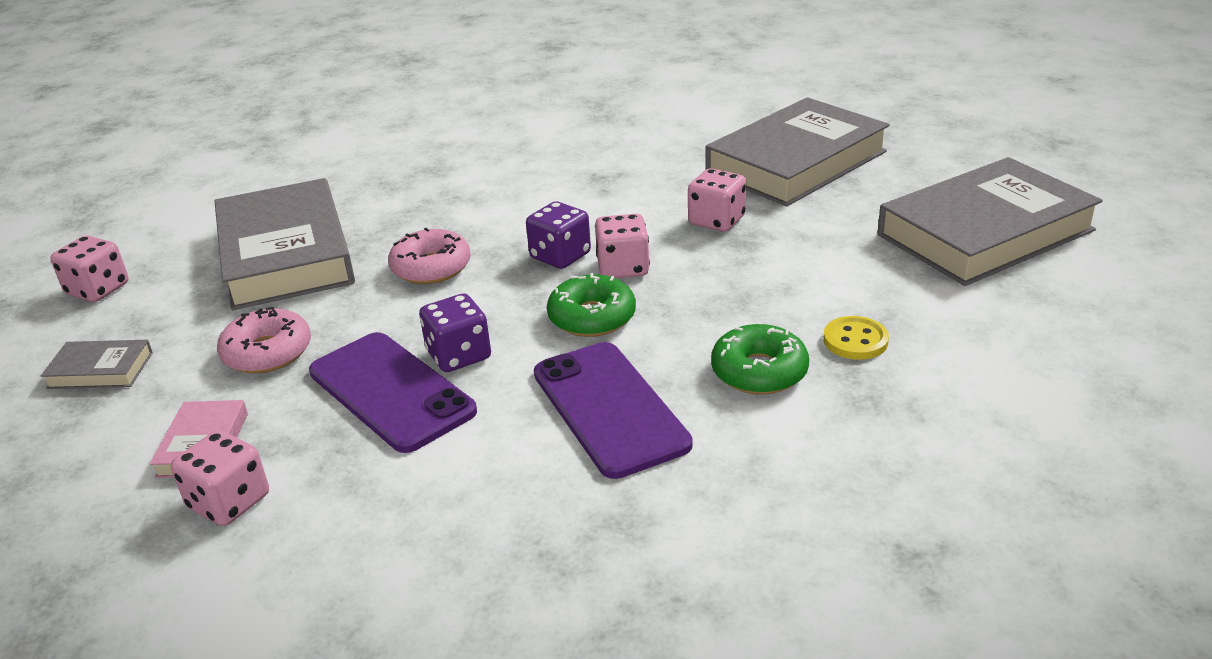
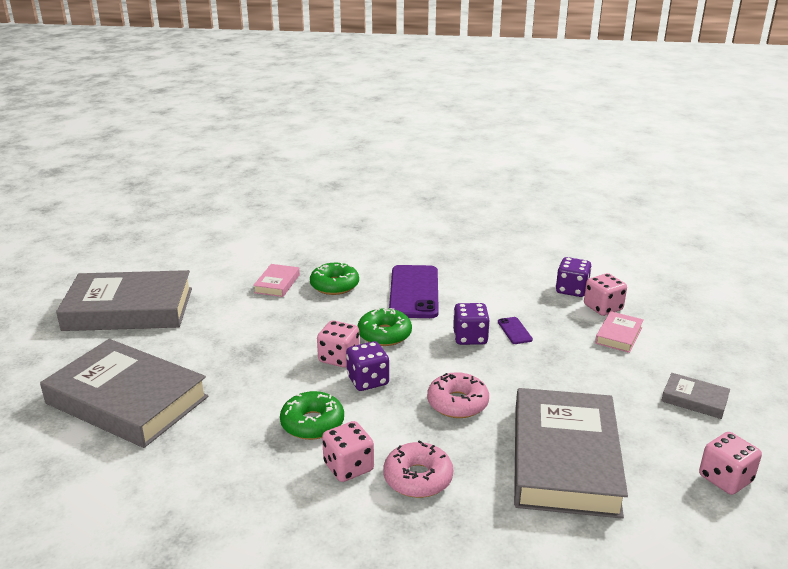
camera: 155 degrees left, 5 degrees down
(267, 352) = (582, 376): pink donut -> pink donut (418, 478)
(298, 529) = (571, 290): none -> purple dice
(391, 392) = (514, 331): purple phone -> purple phone, size x0.42
(581, 202) = (312, 423): none -> green donut
(716, 221) = (246, 370): pink dice -> pink dice (348, 467)
(796, 162) = (127, 400): grey book -> grey book turned 45 degrees clockwise
(855, 340) = (277, 284): yellow button -> pink book

